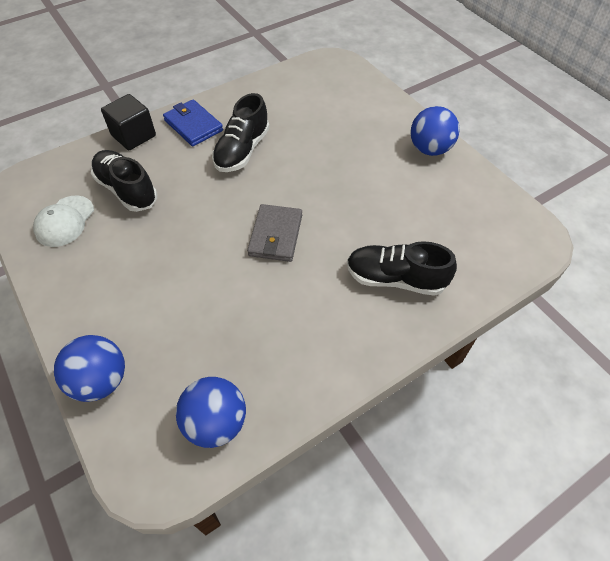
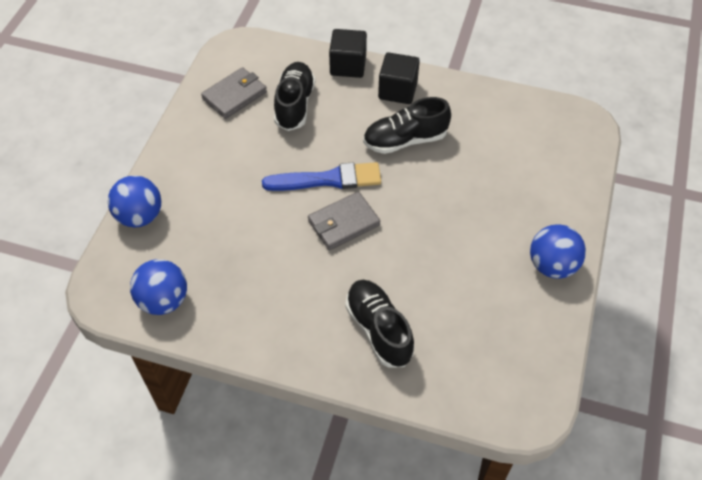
camera: 50 degrees right, 0 degrees up
(65, 221) = (235, 95): white cap -> grey wallet
(193, 125) = (397, 90): blue wallet -> black cube
(224, 217) = (328, 179): none -> blue brush

